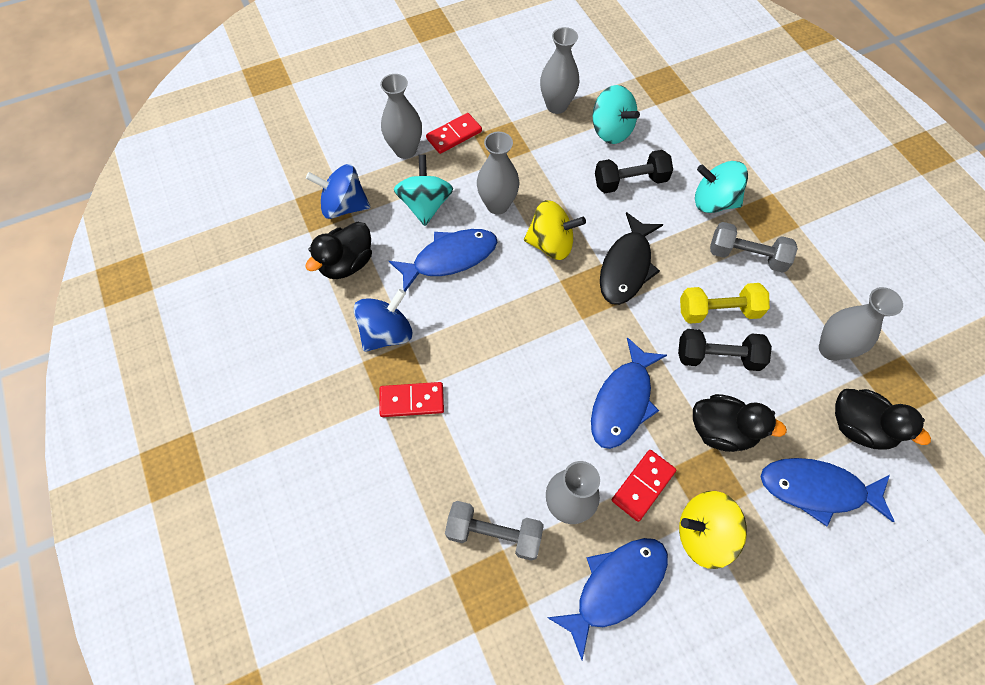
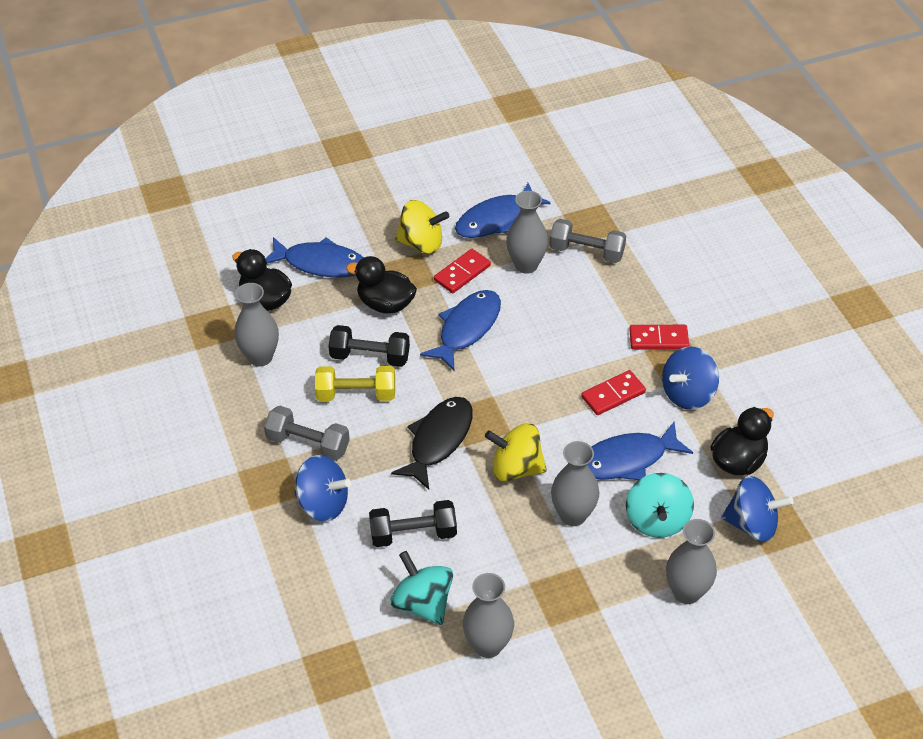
camera: 175 degrees left, 15 degrees down
(454, 135) = (625, 610): red domino -> red domino (613, 395)
(713, 202) = (323, 504): turquoise spinning top -> blue spinning top

